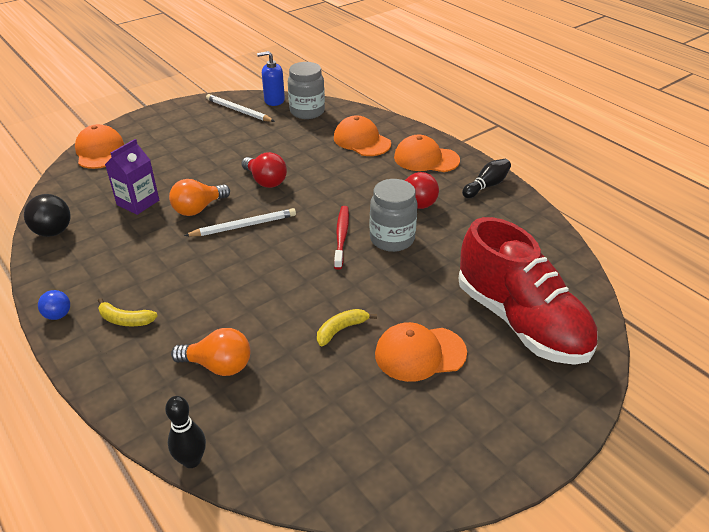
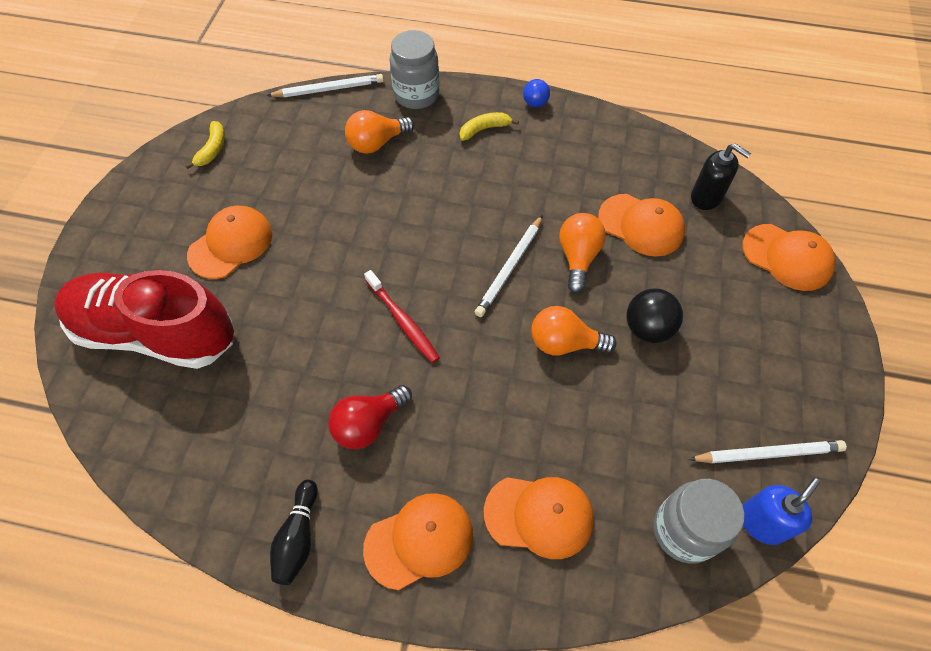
camera: 140 degrees right, 20 degrees up
(53, 232) = (655, 151): black ball -> black ball (648, 328)
(79, 193) = (706, 197): none -> black soap dispenser
(138, 202) = (641, 225): purple carton -> orange cap
(191, 460) = (328, 89): black bowling pin -> white pencil
(265, 181) = (564, 343): red light bulb -> orange light bulb
(341, 330) = (312, 224): yellow banana -> yellow banana (212, 149)
(392, 239) = (348, 353): grey jar -> grey jar (416, 95)

